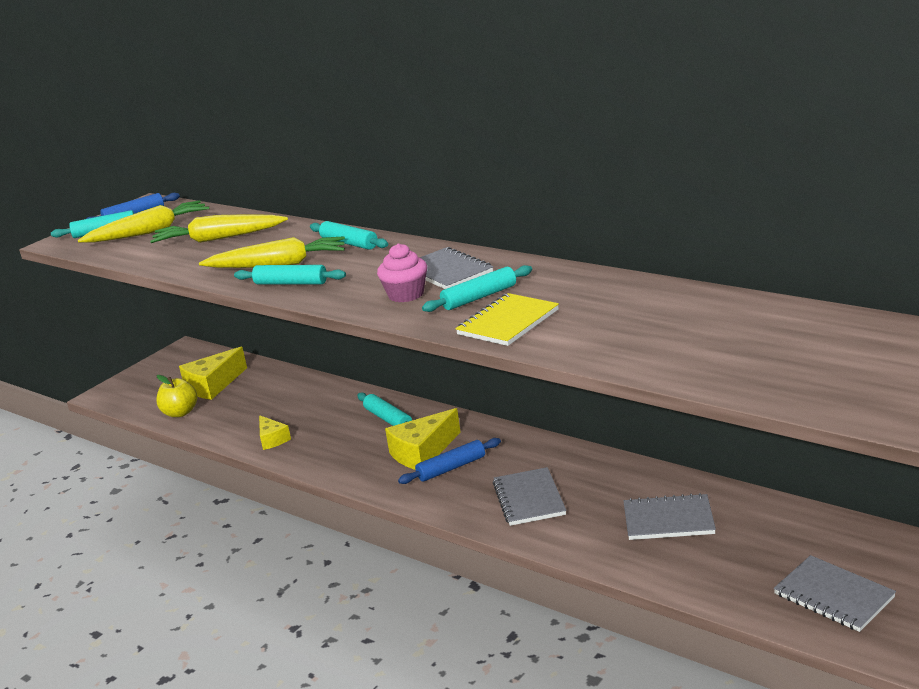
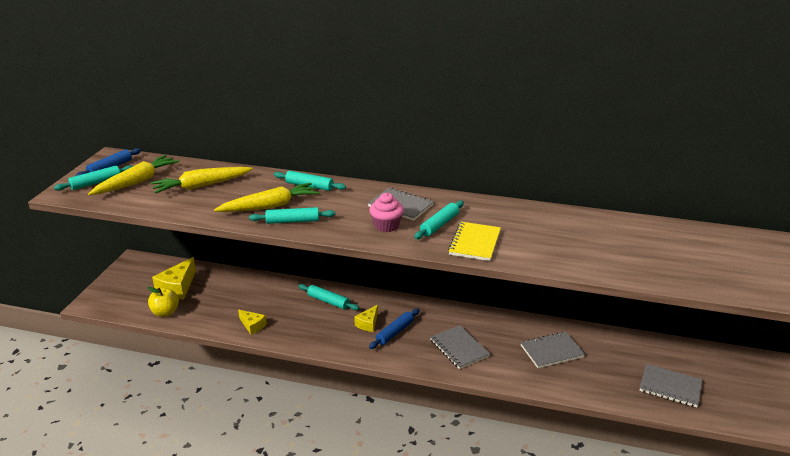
camera: 25 degrees left, 5 degrees up
(422, 452) = (368, 323): yellow cheese -> yellow cheese, size x0.59

